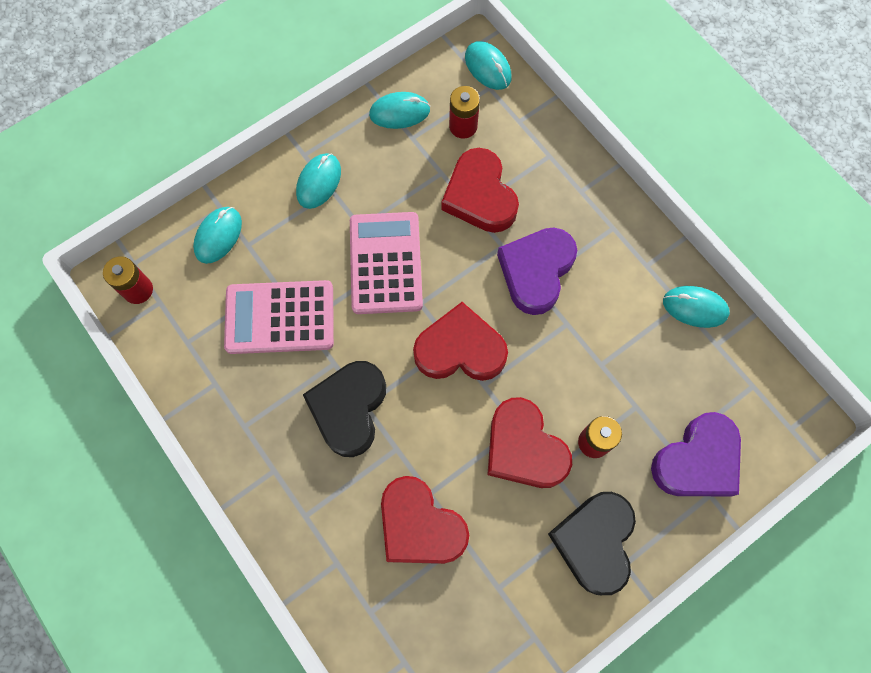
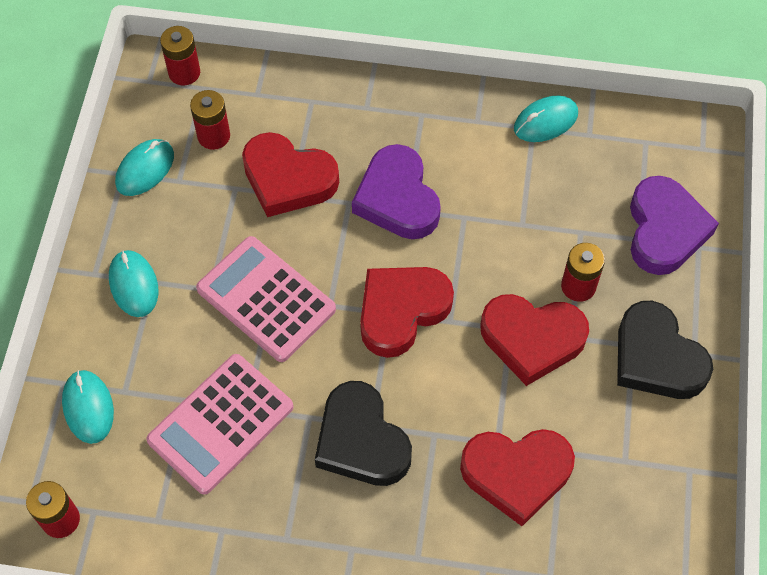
camera: 45 degrees left, 10 degrees down
(488, 67) = (184, 73): turquoise mouse -> red battery

